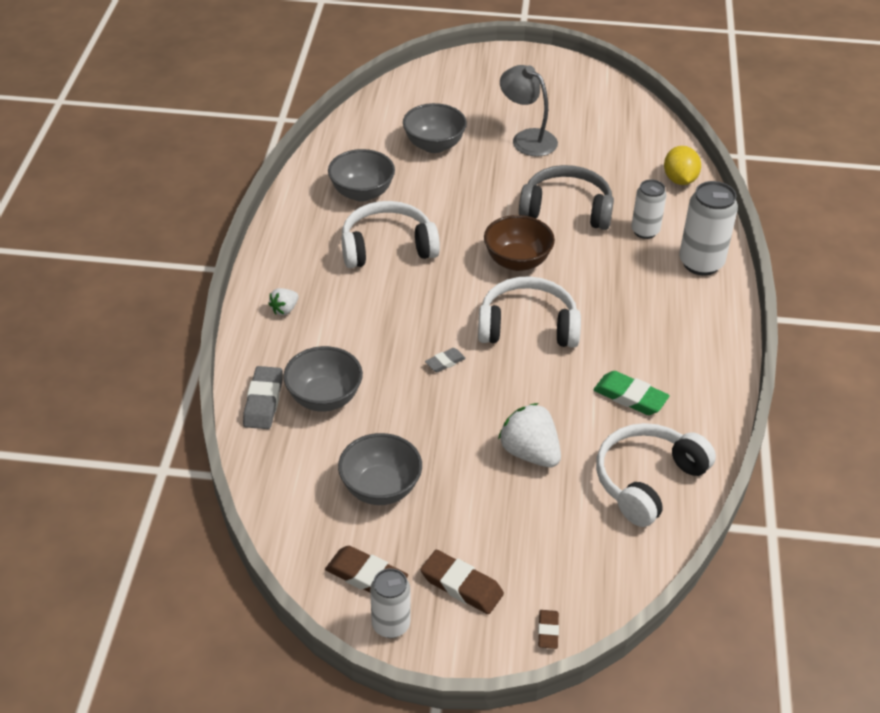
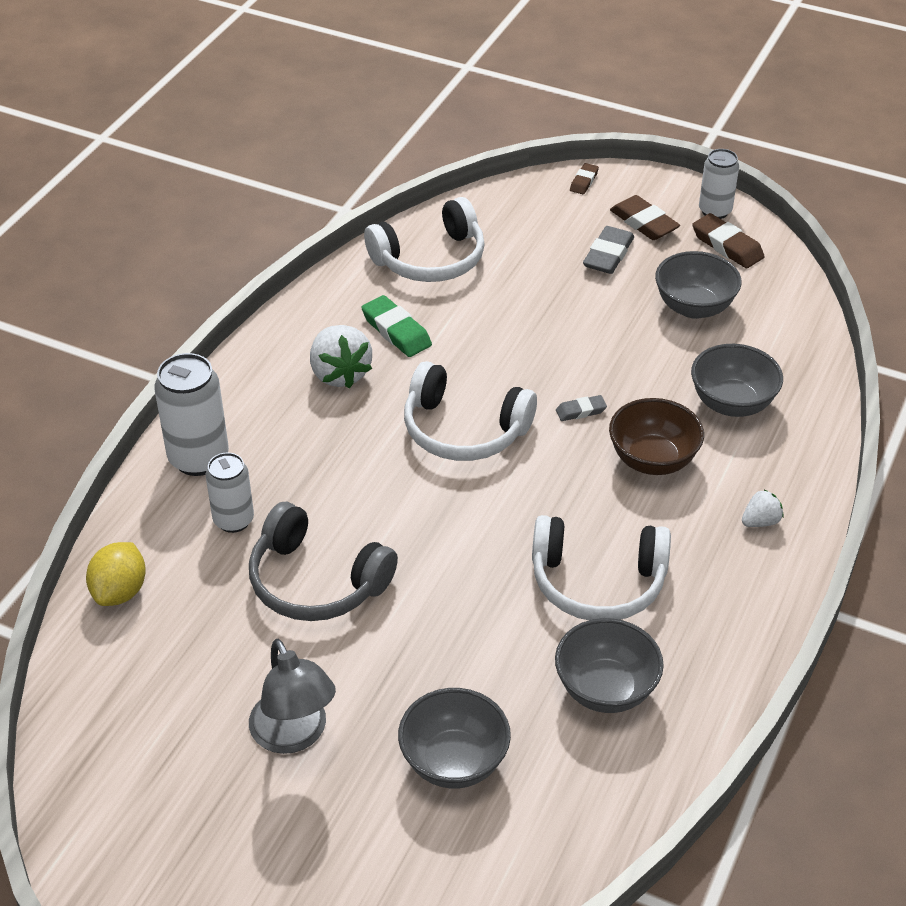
camera: 160 degrees left, 0 degrees up
(263, 401) = (802, 415): grey eraser -> grey eraser (608, 255)
(517, 261) = (431, 517): brown bowl -> brown bowl (652, 460)
(530, 453) = (531, 305): white strawberry -> white strawberry (340, 374)

